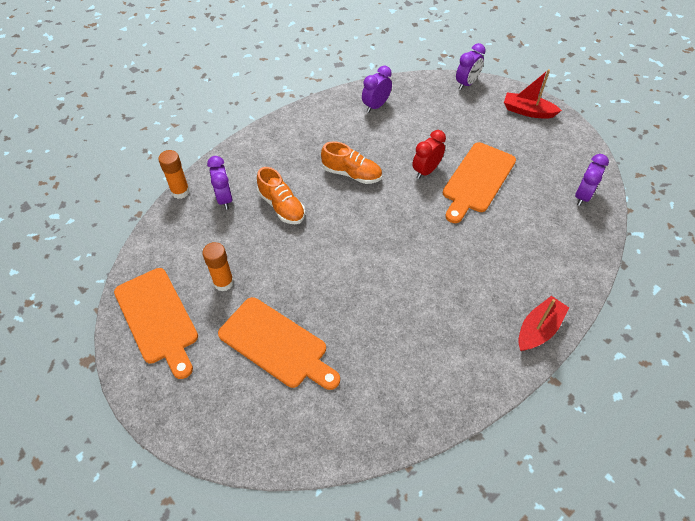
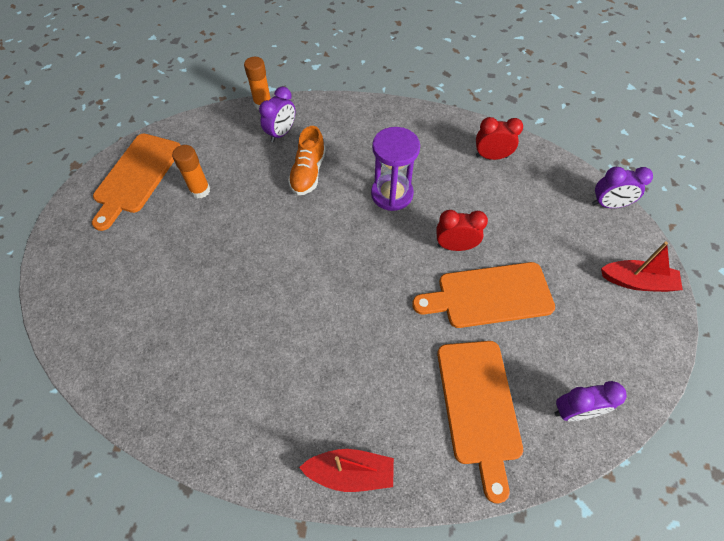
camera: 50 degrees right, 5 degrees up
(276, 344) = (168, 265): orange cutting board -> orange cutting board (478, 406)
(352, 174) = (392, 194): orange shoe -> purple hourglass
(376, 106) = (491, 156): purple clock -> red clock
(528, 111) = (637, 281): red boat -> red boat turned 120 degrees clockwise

